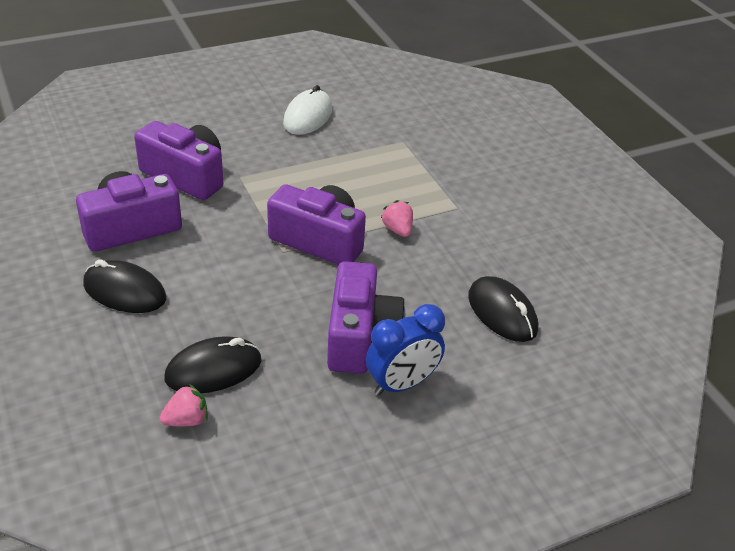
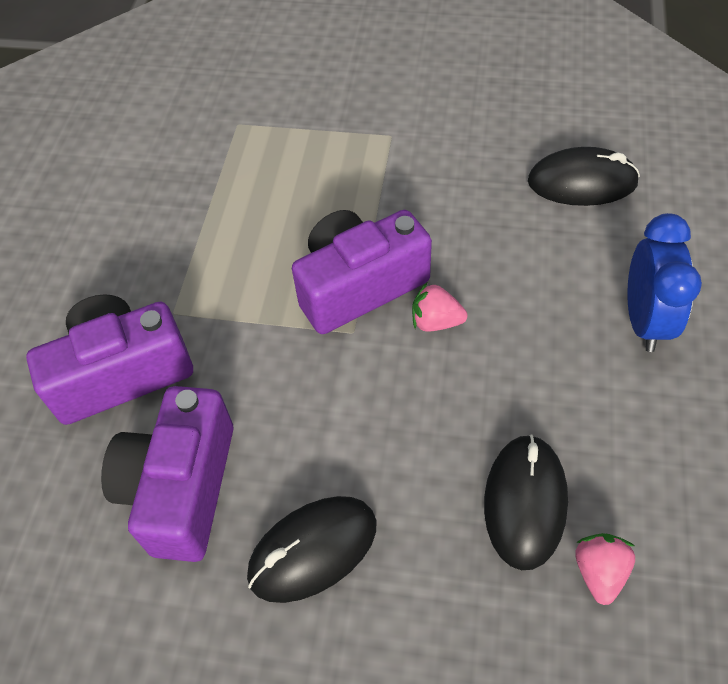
camera: 50 degrees left, 15 degrees up
(308, 116) = (110, 188): white mouse -> none
(360, 337) = (550, 324): purple camera -> none
(397, 230) = (391, 204): pink strawberry -> pink strawberry (436, 321)

